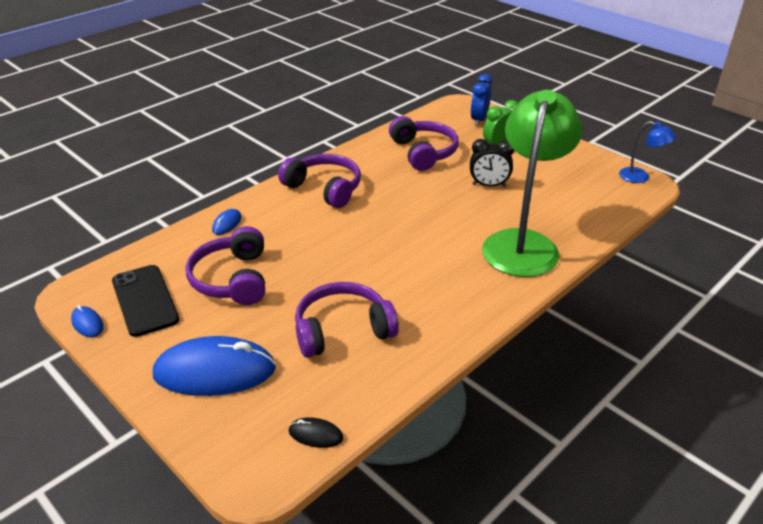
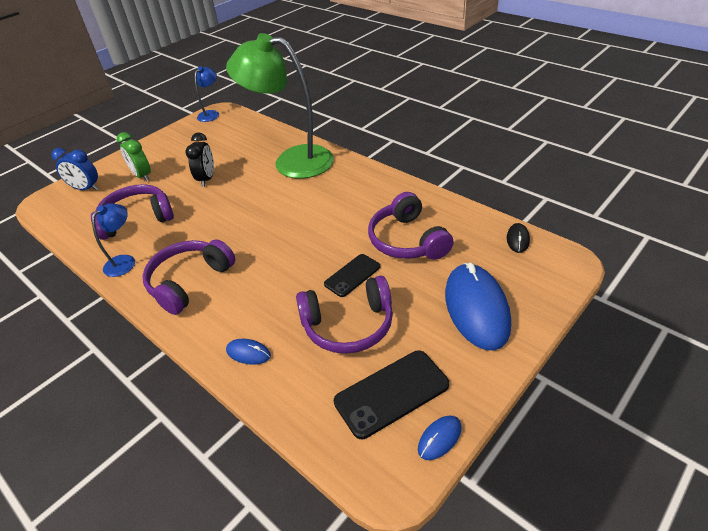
camera: 90 degrees left, 5 degrees up
(298, 284) = (352, 275): none -> black phone
(363, 154) = (124, 261): none -> blue lamp

